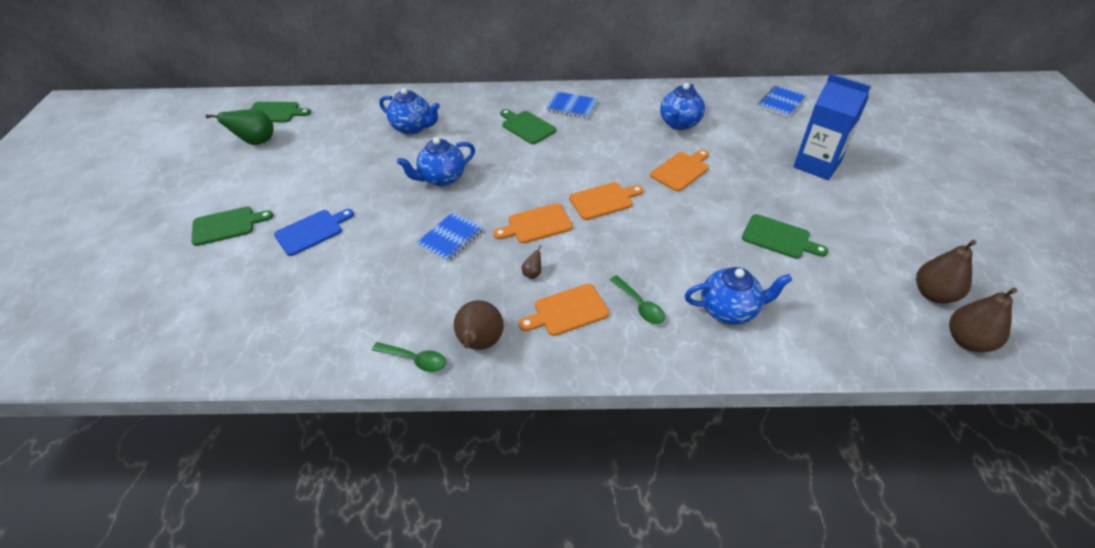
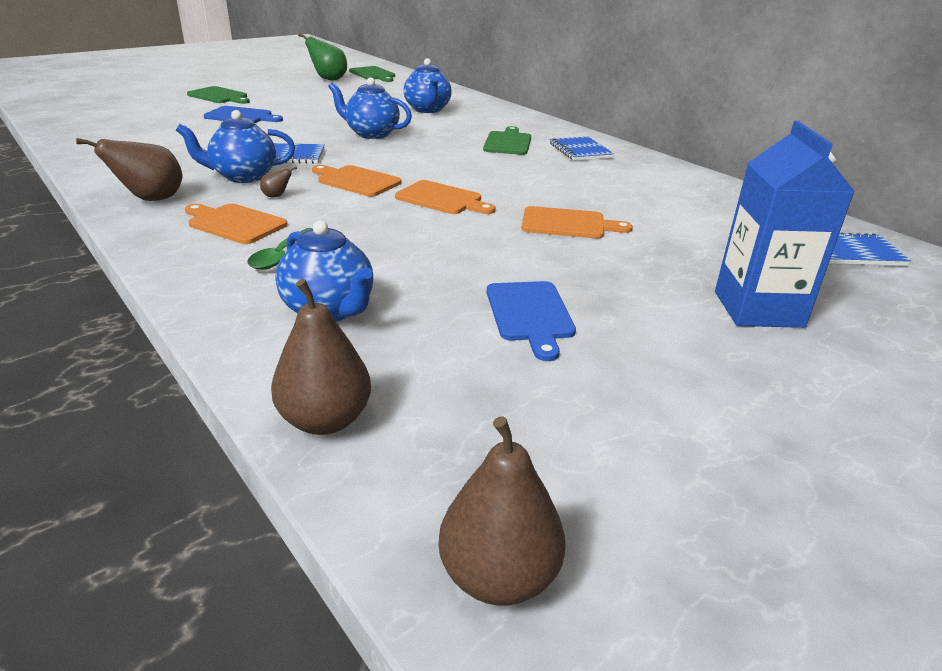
camera: 50 degrees right, 15 degrees down
(415, 360) = (109, 182): green spoon -> none
(679, 124) = (660, 203): blue teapot -> blue teapot (243, 176)
(779, 238) = (530, 314): green cutting board -> blue cutting board
(933, 294) = (590, 500): brown pear -> brown pear (325, 420)

